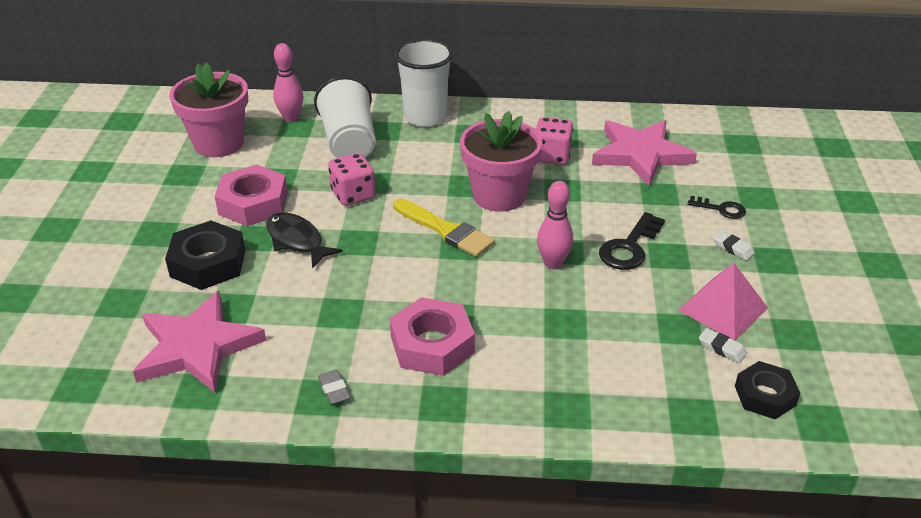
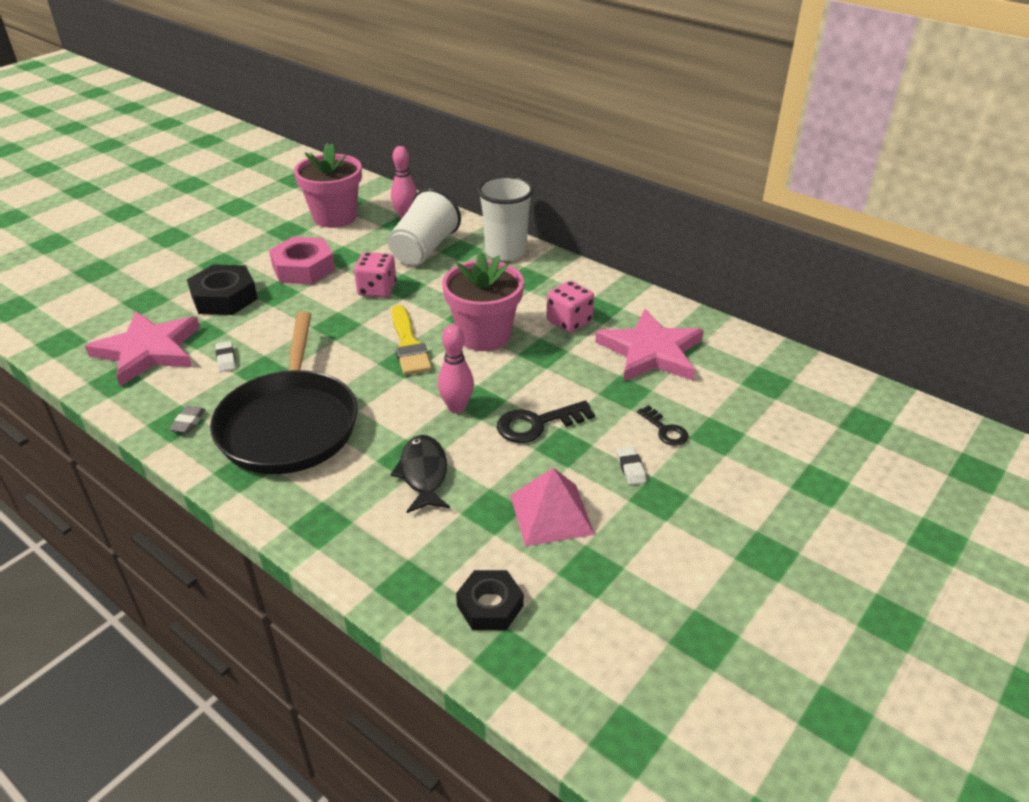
camera: 35 degrees right, 0 degrees up
(297, 241) = (297, 307): black fish -> black fish (423, 474)
(432, 345) = (289, 424): pink nut -> black pan
(722, 348) = (505, 546): white eraser -> white eraser (226, 359)

